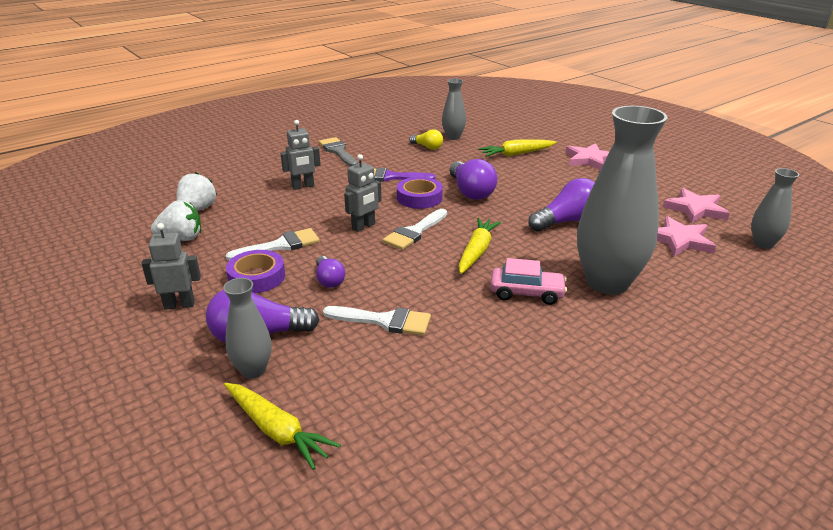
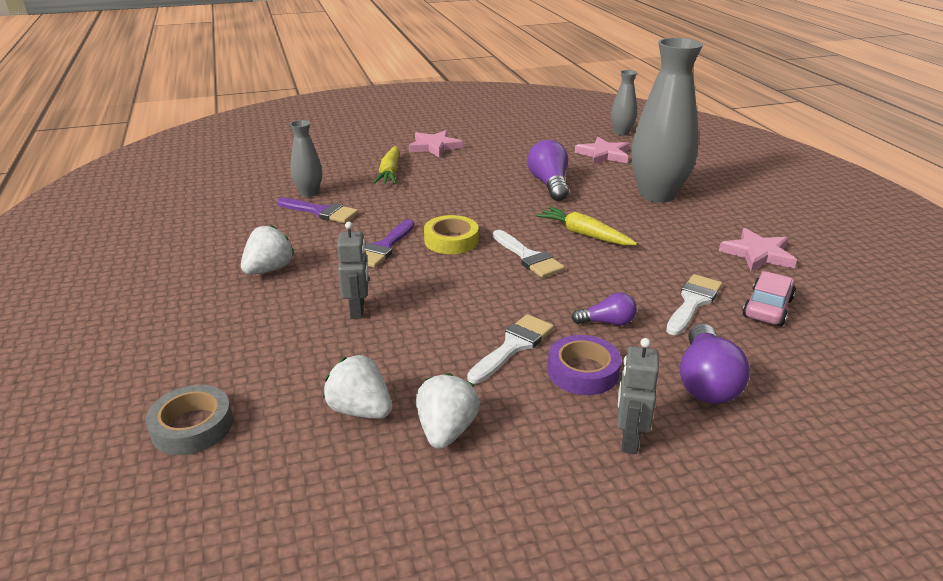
camera: 70 degrees left, 0 degrees up
(177, 172) = (192, 426): none -> grey tape
(253, 370) = (768, 391): grey vase -> none
(277, 431) = (860, 385): yellow carrot -> none
(280, 245) = (513, 346): white brush -> white brush turned 45 degrees clockwise
(338, 151) = (269, 269): grey brush -> white strawberry
(363, 226) = (498, 284): grey robot -> none
(419, 198) = (451, 240): purple tape -> yellow tape
(427, 147) = (321, 212): yellow light bulb -> purple brush
(471, 192) = (458, 212): purple light bulb -> none
(526, 293) = (663, 228): pink car -> pink car (767, 308)
(695, 209) = (558, 136): pink star -> pink star (758, 254)

